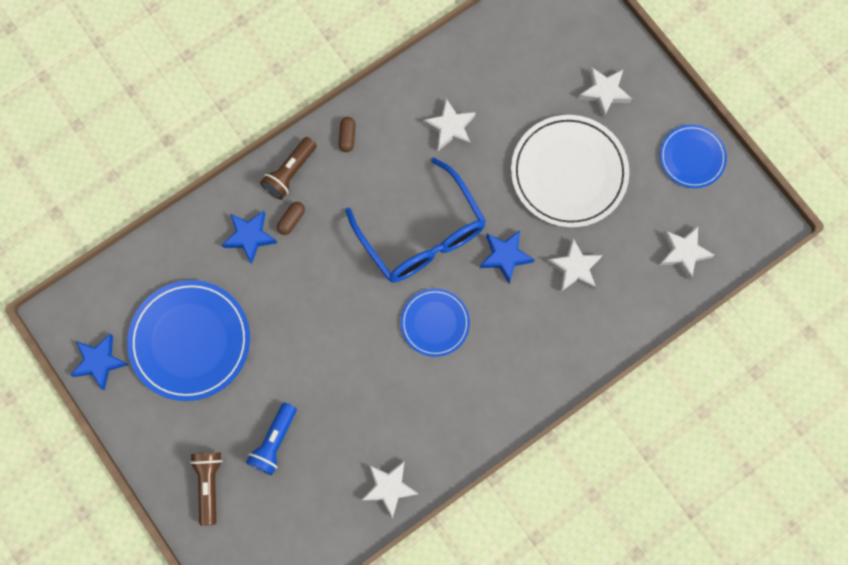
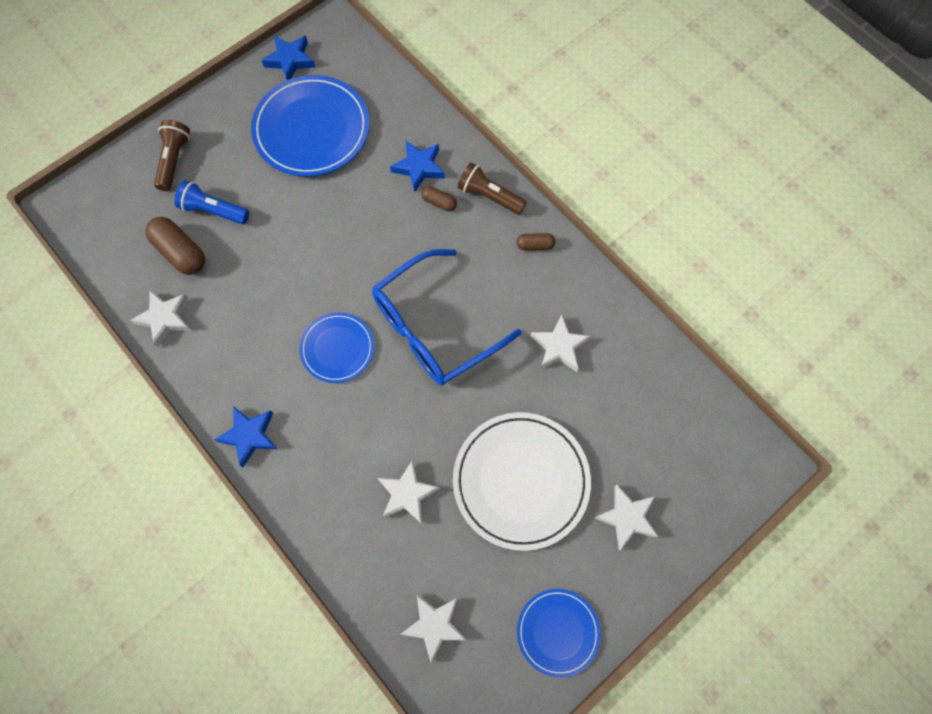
camera: 85 degrees right, 5 degrees down
(209, 485) = (174, 160): brown flashlight -> brown flashlight turned 75 degrees counterclockwise
(318, 475) = (180, 252): none -> brown capsule
(505, 256) = (416, 416): blue star -> blue star (249, 436)

